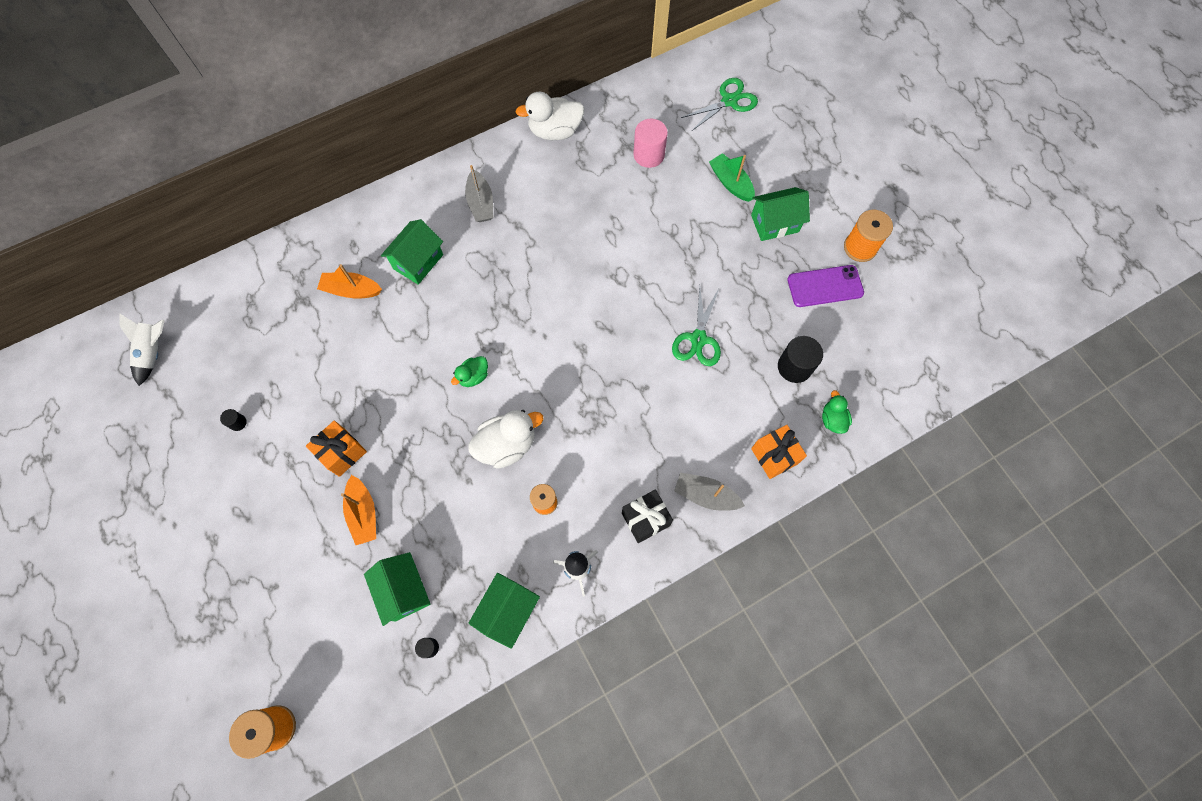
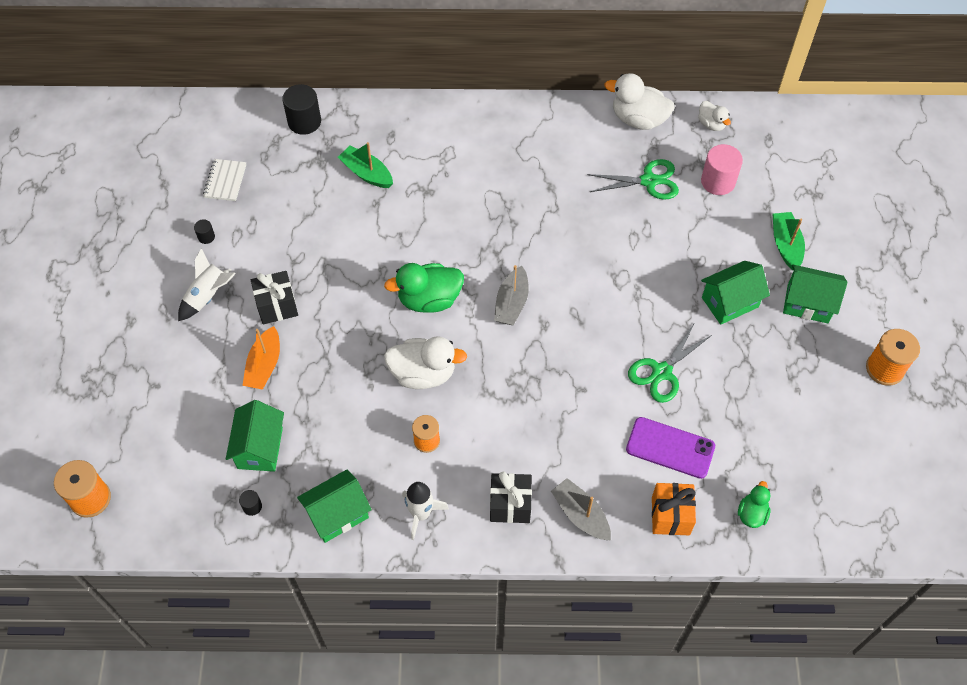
camera: 30 degrees right, 10 degrees down
(154, 352) = (174, 145): white rocket -> white rocket (208, 296)
(224, 361) = (225, 181): none -> white notebook
(342, 453) = (277, 306): orange gift -> black gift
(351, 290) = (367, 173): orange boat -> green boat
(418, 262) = (440, 176): green house -> green house (730, 302)
(473, 376) = (429, 299): green duck -> green duck, size x1.79
(481, 203) = (528, 152): grey boat -> grey boat (511, 303)
(615, 108) = (711, 124): none -> white duck
(729, 101) = (832, 168): green scissors -> green scissors (648, 181)
(794, 367) = (743, 445): black cylinder -> black cylinder (304, 122)
(825, 286) = (823, 387): purple phone -> purple phone (670, 448)

